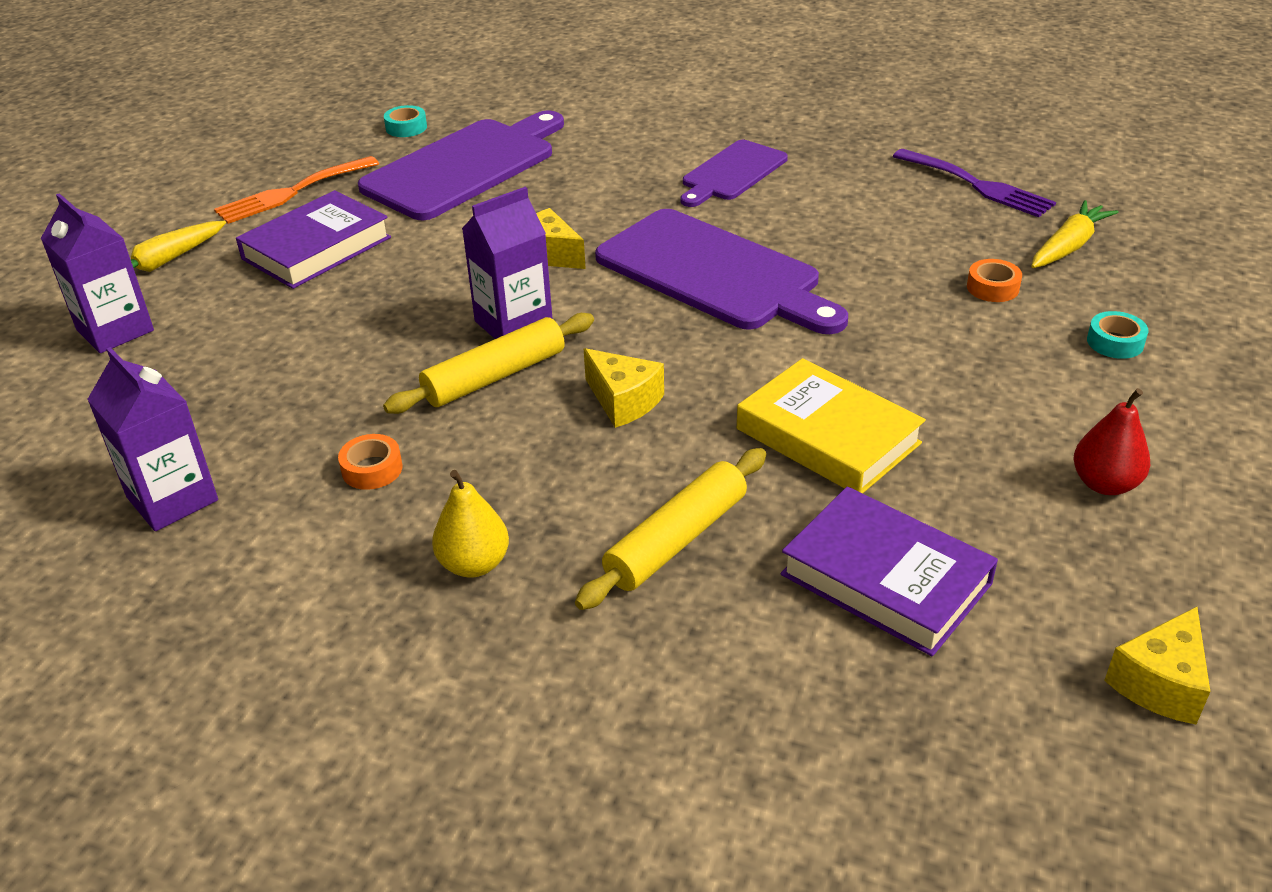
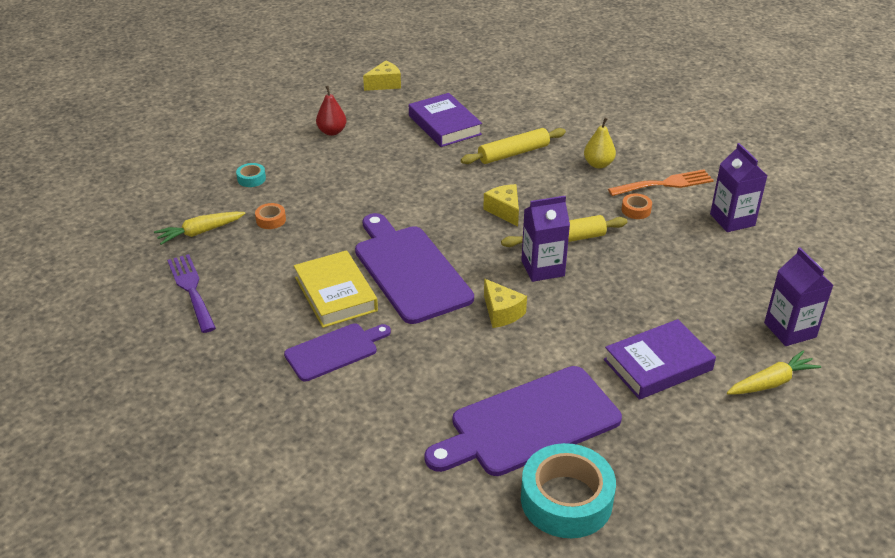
camera: 160 degrees left, 0 degrees up
(292, 192) = (676, 435): orange fork -> orange fork (665, 184)
(406, 127) = (566, 500): turquoise tape -> turquoise tape, size x2.31
(828, 436) = (422, 173): yellow book -> yellow book (335, 294)

